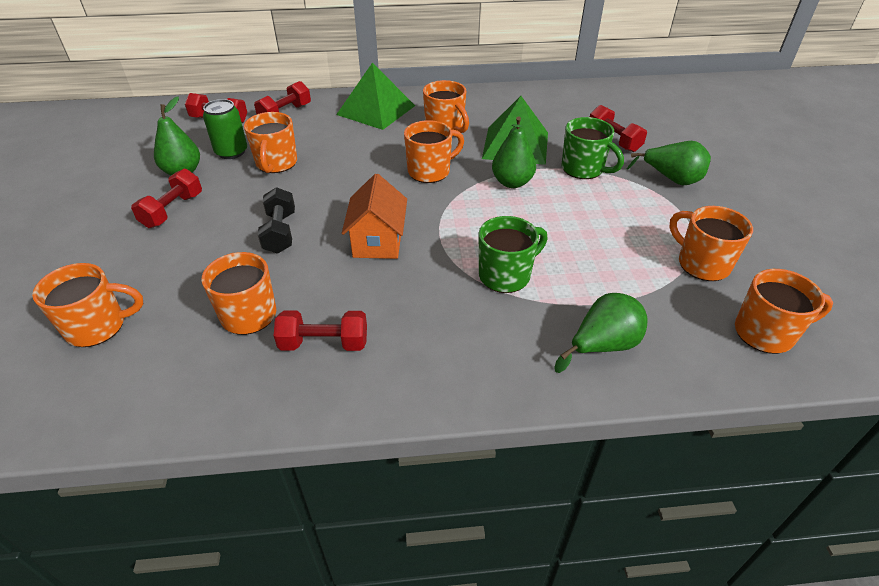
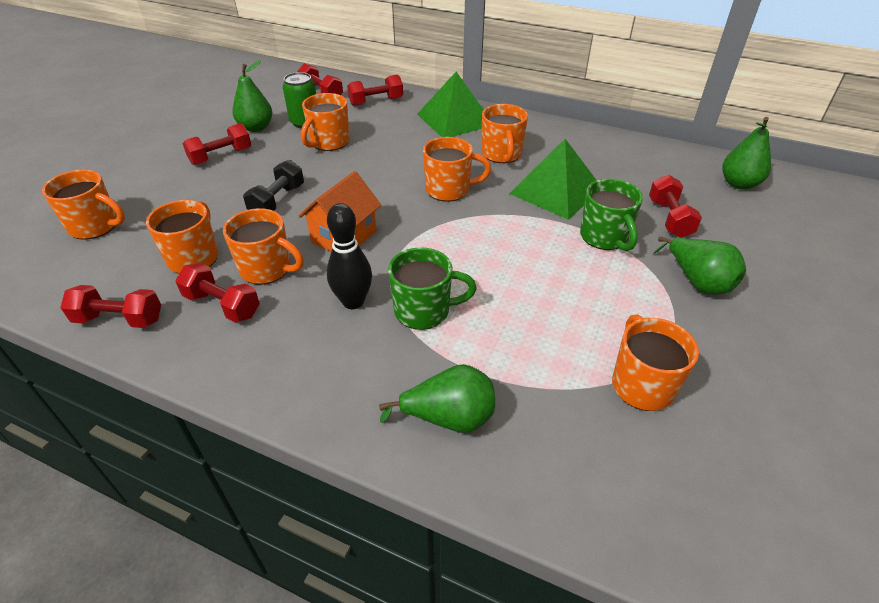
camera: 30 degrees right, 0 degrees up
(229, 400) = (119, 319): none -> red dumbbell
(441, 291) = (353, 302): none -> black bowling pin
(512, 182) = (516, 226): green pear -> green pear (739, 184)
(765, 333) = (643, 492): orange mug -> orange mug (267, 269)

